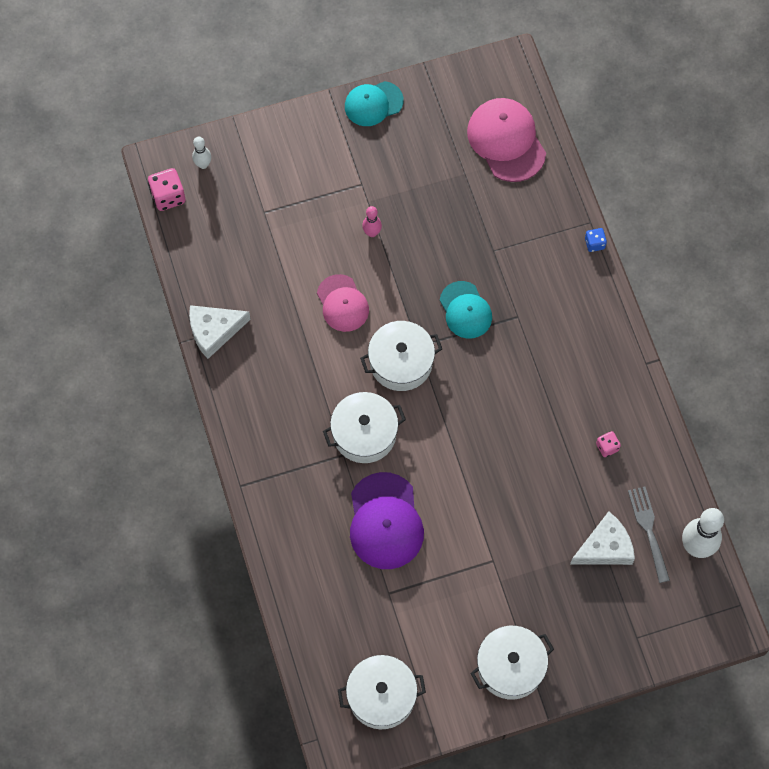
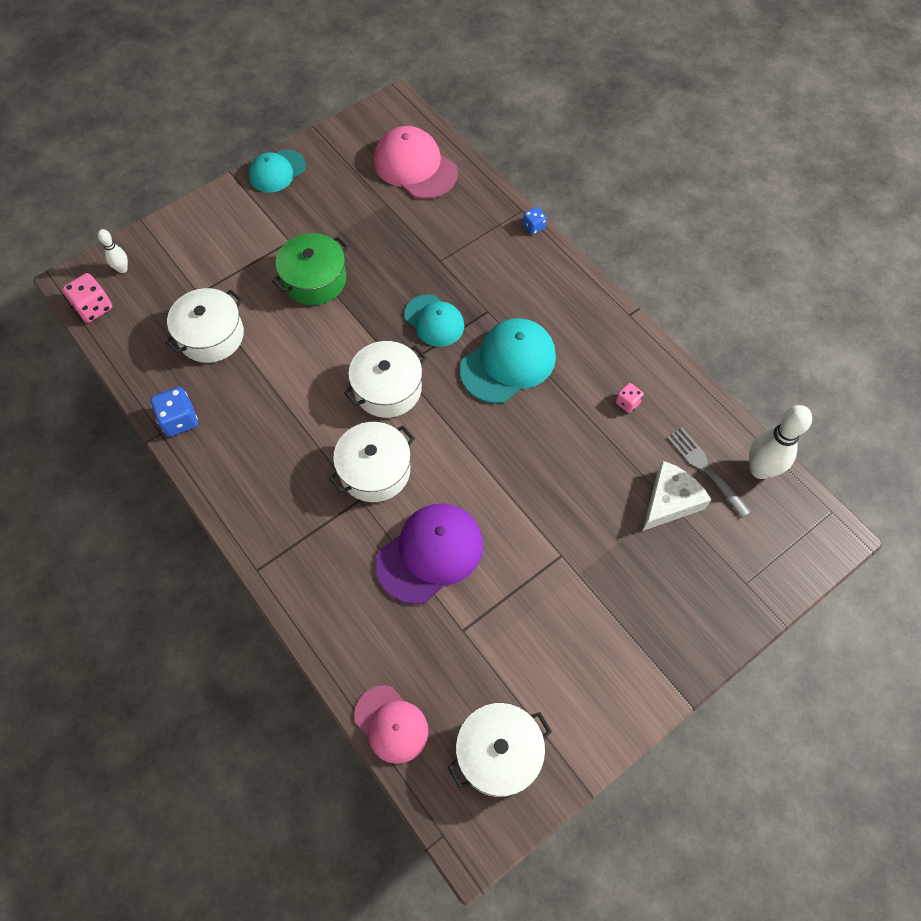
camera: 20 degrees left, 5 degrees down
(214, 331) = (179, 420): white cheese -> blue dice
(342, 303) = (307, 352): pink cap -> pink cap (391, 724)
(372, 233) = (314, 280): pink bowling pin -> green pot
(385, 521) = (430, 553): purple cap -> purple cap turned 105 degrees counterclockwise
(510, 667) = (628, 664): white pot -> white pot (211, 336)
(516, 373) = (508, 363): none -> turquoise cap

